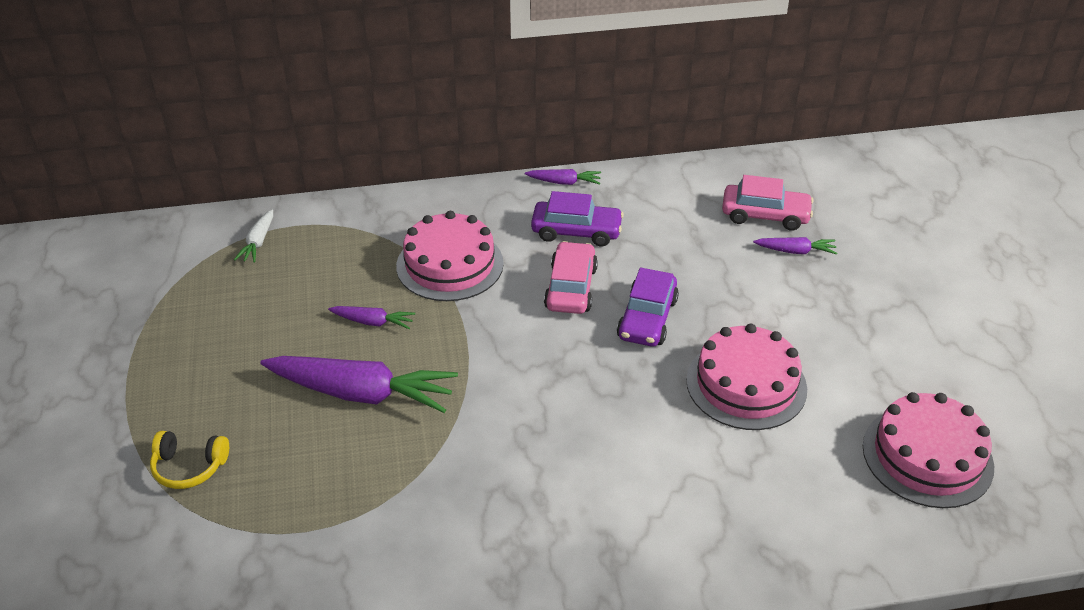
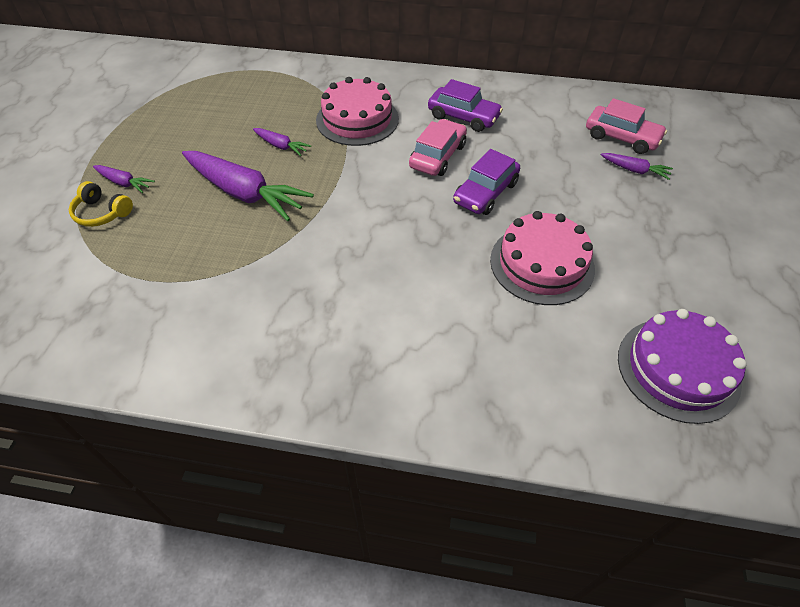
camera: 20 degrees right, 10 degrees up
(258, 242) = (236, 76): white carrot -> none
(564, 182) = (472, 81): purple carrot -> purple carrot (124, 183)
(927, 456) = (678, 369): pink cake -> purple cake

